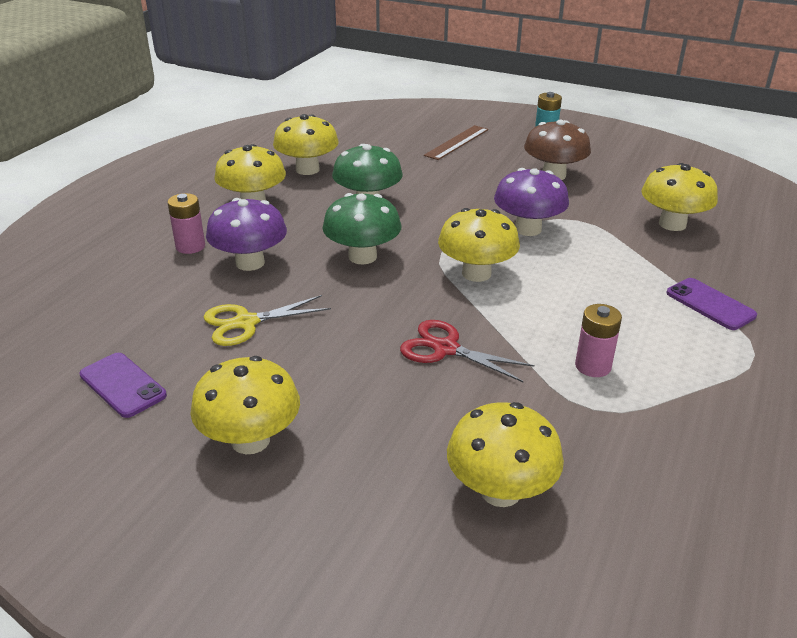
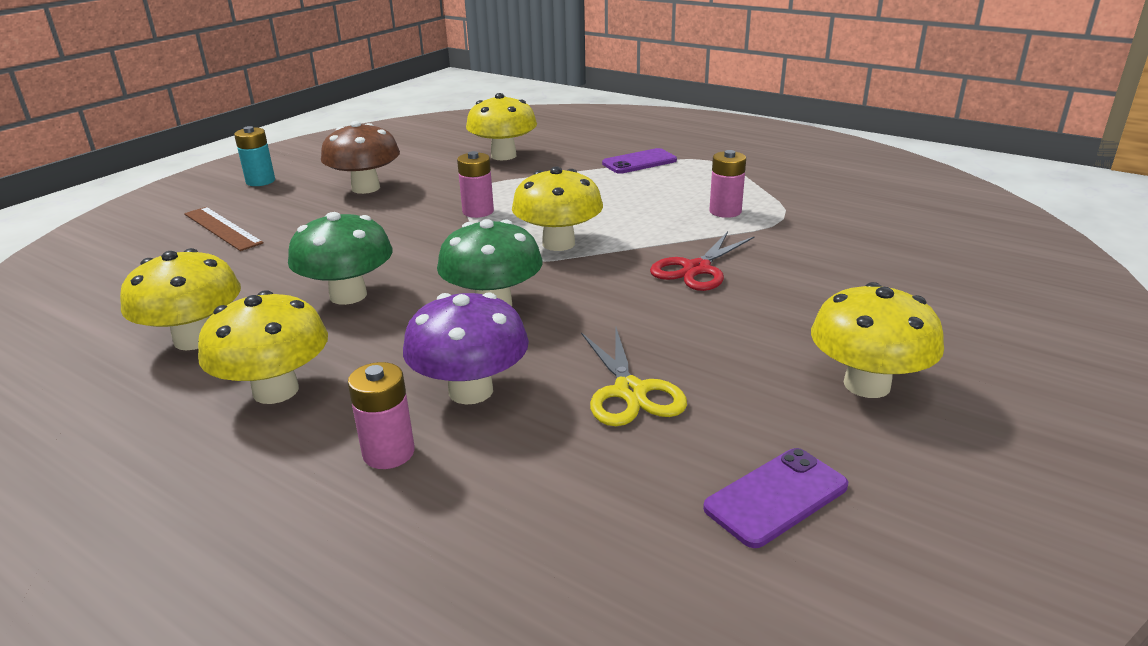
camera: 80 degrees left, 5 degrees down
(500, 491) = (896, 262): yellow mushroom -> none
(528, 229) = (478, 211): purple mushroom -> pink battery

